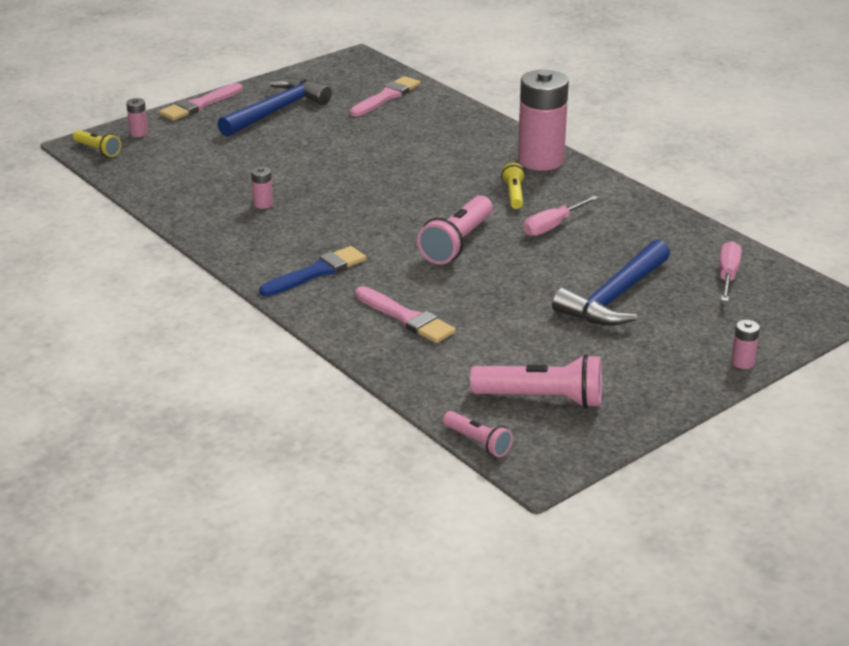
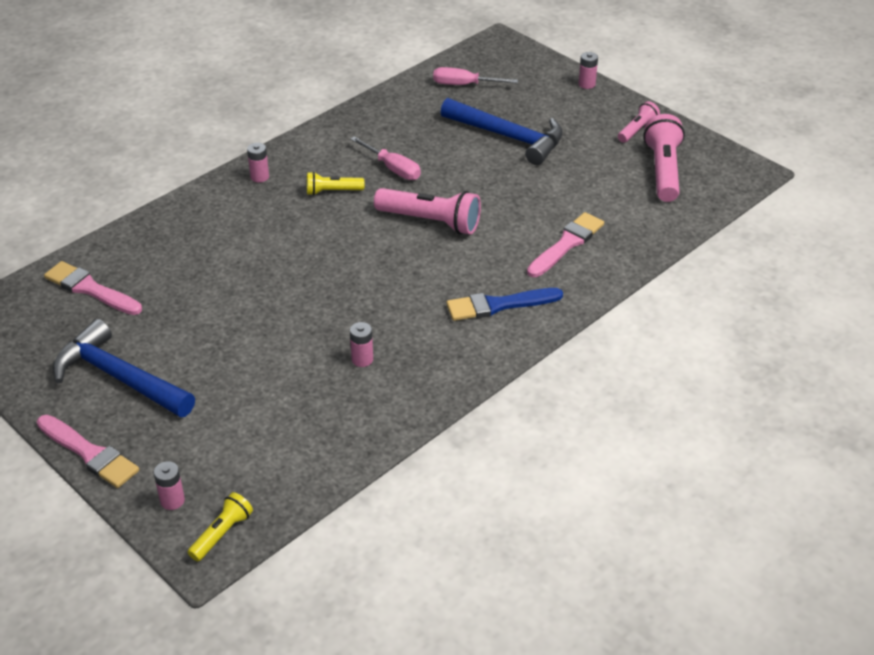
camera: 95 degrees left, 10 degrees up
(317, 272) = (499, 305): blue brush -> blue brush turned 60 degrees counterclockwise
(477, 442) = (729, 199): pink flashlight -> pink flashlight (637, 130)
(540, 160) = (259, 177): pink battery -> pink battery, size x0.40

